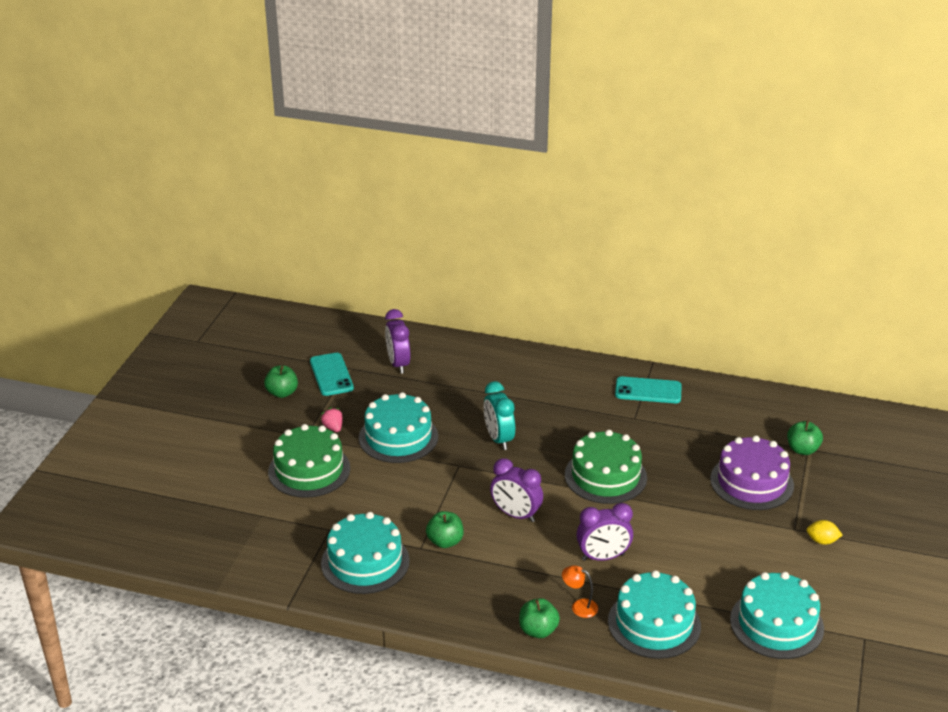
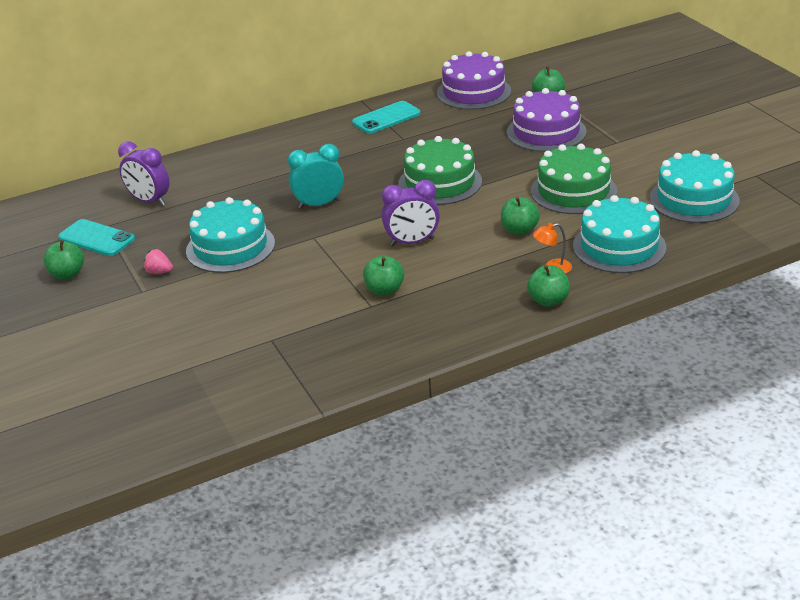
camera: 40 degrees left, 0 degrees up
(309, 470) = (184, 311): green cake -> green cake (573, 191)
(365, 562) = (340, 342): turquoise cake -> none
(498, 439) = (319, 204): turquoise clock -> turquoise clock turned 135 degrees clockwise
(603, 557) = (519, 230): purple clock -> green apple
(749, 407) = (473, 92): none -> purple cake
(822, 541) = (644, 139): yellow lemon -> none

